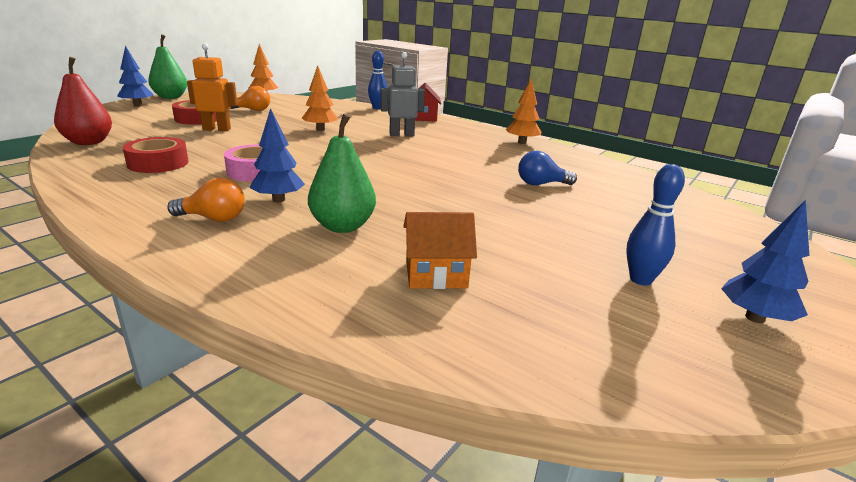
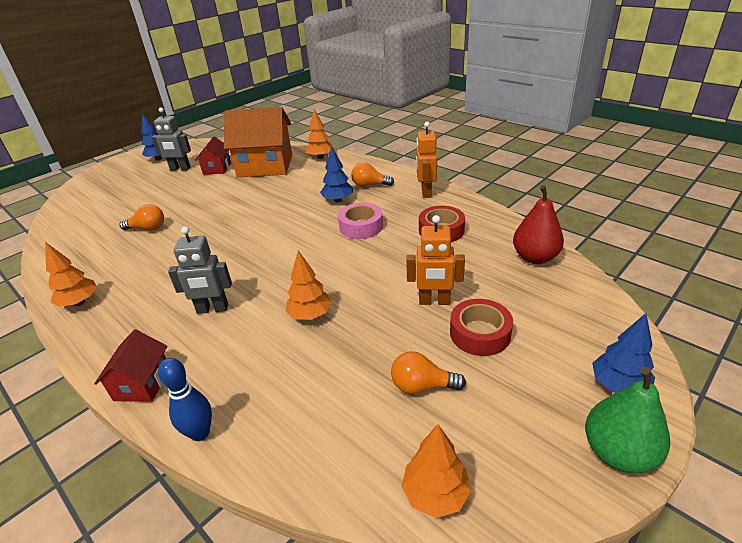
camera: 170 degrees left, 10 degrees up
(126, 202) = (426, 192): none -> orange robot
(300, 293) = (320, 157): none -> orange tree
(342, 226) = (301, 185): green pear -> none
(436, 274) = (265, 166): orange house -> orange house, size x2.01
(541, 184) = (148, 228): blue light bulb -> orange light bulb
(549, 275) = (217, 168): none -> red house
(640, 279) = (180, 169): blue bowling pin -> grey robot

